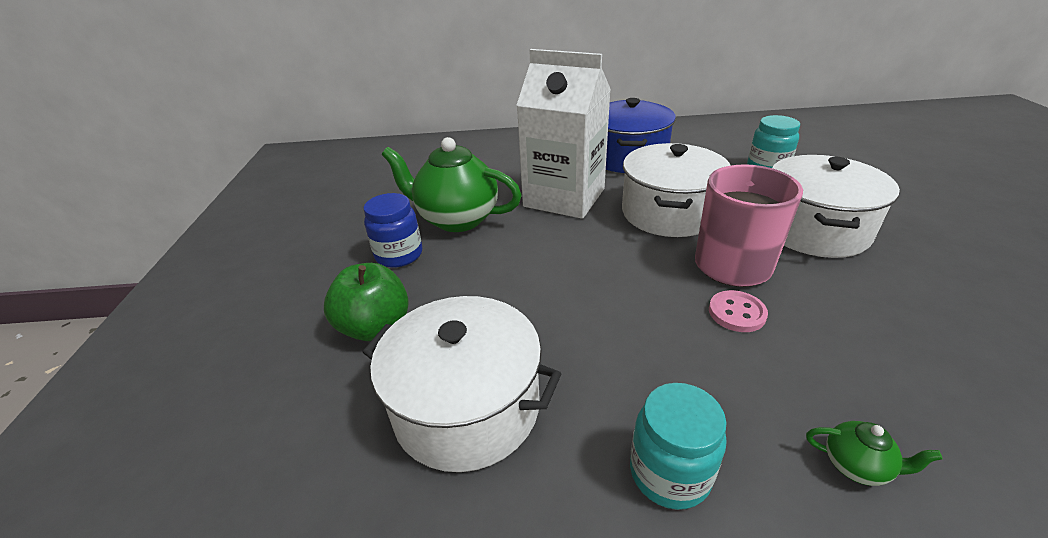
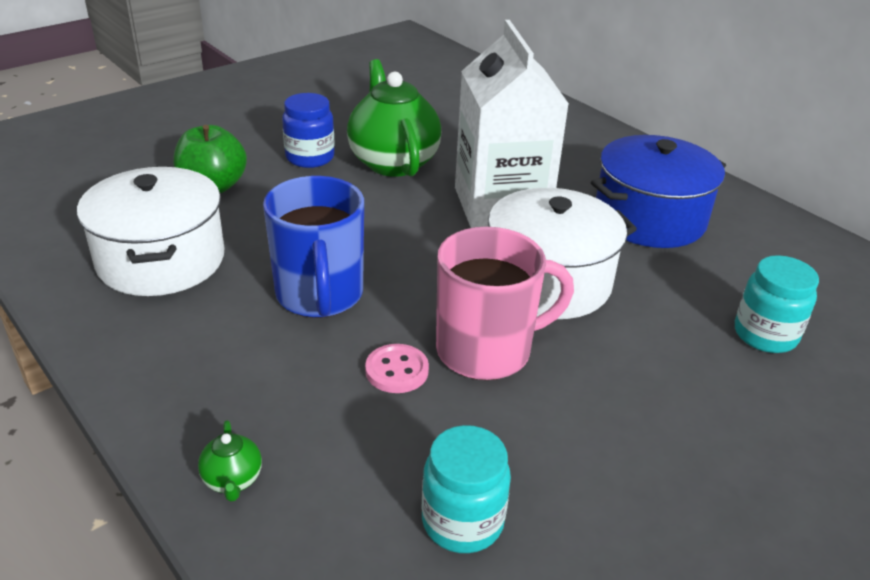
camera: 50 degrees right, 0 degrees up
(610, 319) = (319, 295): none -> blue mug
(669, 473) = (159, 375): turquoise jar -> turquoise jar (462, 522)
(813, 230) = (633, 401): white pot -> none

